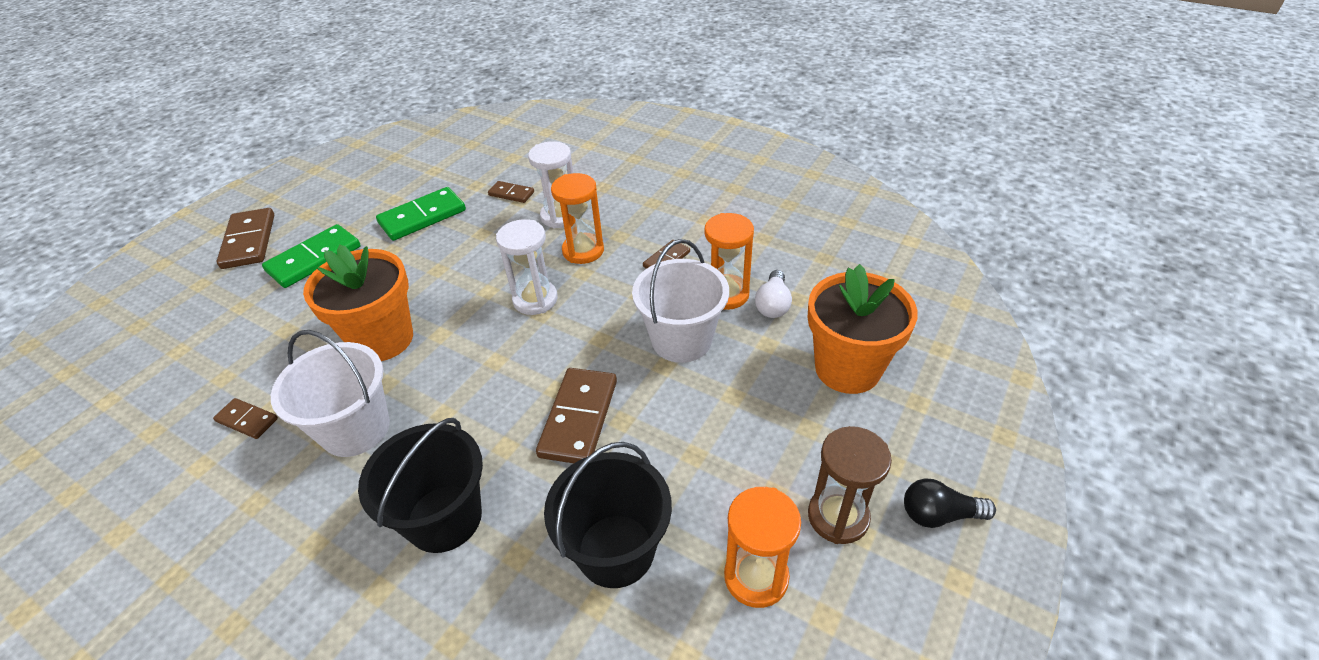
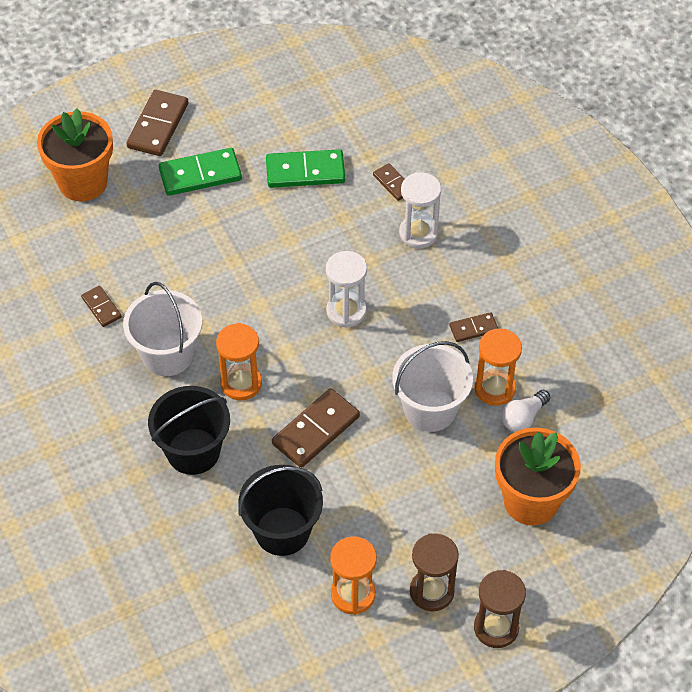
camera: 30 degrees right, 10 degrees up
(383, 339) = (217, 287): orange flower pot -> orange flower pot (83, 182)
(583, 251) = (413, 282): orange hourglass -> orange hourglass (241, 383)
(939, 514) = (496, 628): black light bulb -> brown hourglass

